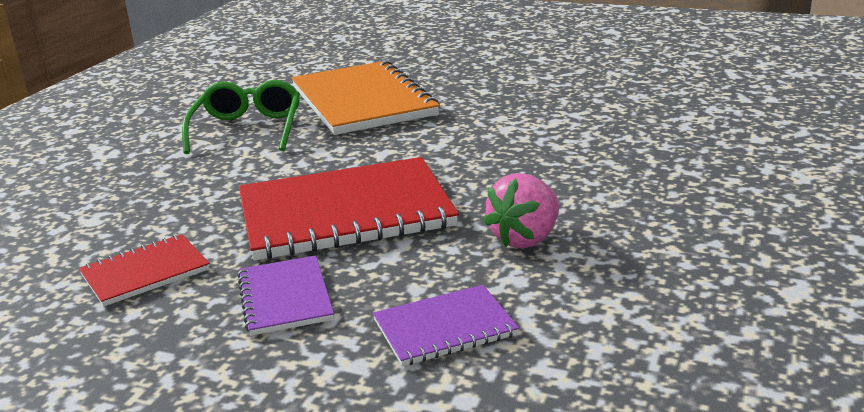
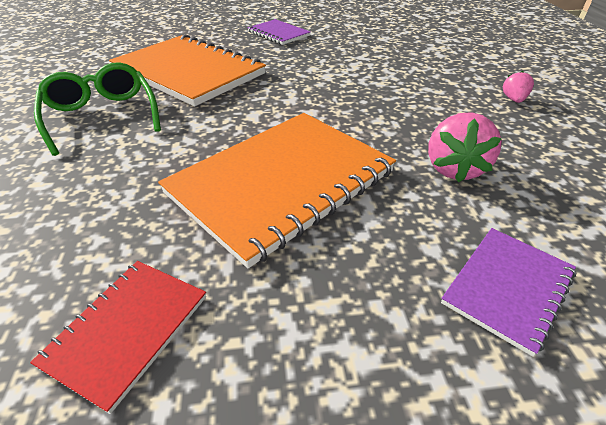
camera: 30 degrees left, 15 degrees up
(285, 297) = (325, 306): purple notebook -> purple notebook (278, 34)
(345, 212) = (281, 182): red notebook -> orange notebook
(703, 192) = (513, 99): none -> pink strawberry

